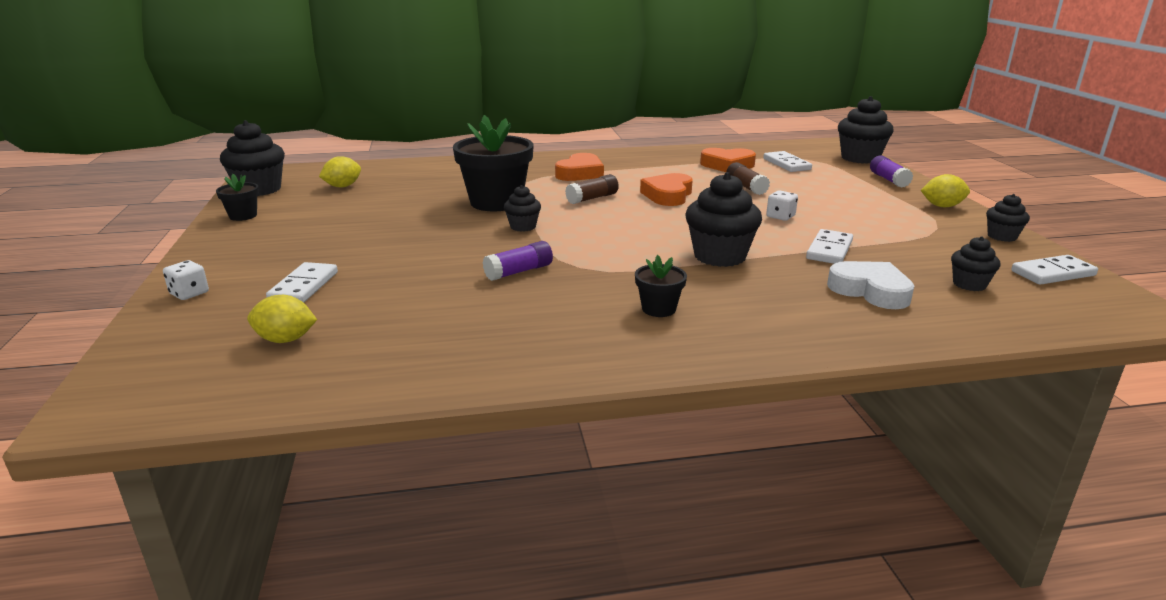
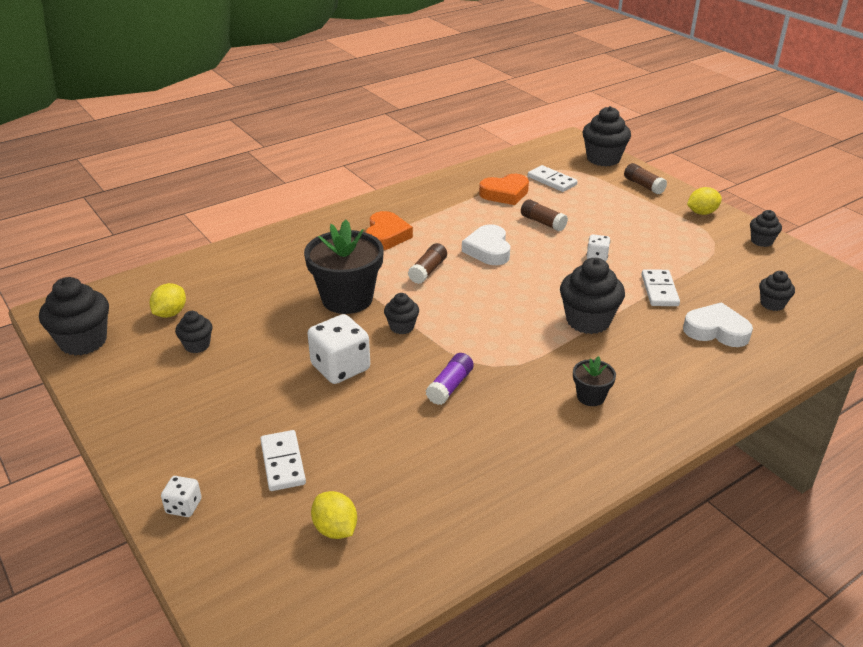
camera: 25 degrees left, 10 degrees up
(243, 216) = (112, 386): black flower pot -> none
(285, 340) = (335, 529): yellow lemon -> yellow lemon turned 75 degrees clockwise
(337, 206) = (197, 345): none -> black cupcake
(434, 240) = (340, 367): none -> white dice
(668, 195) = (488, 250): orange heart -> white heart
(888, 180) = (643, 185): purple glue stick -> brown glue stick
(1052, 273) = (814, 276): white domino -> none

